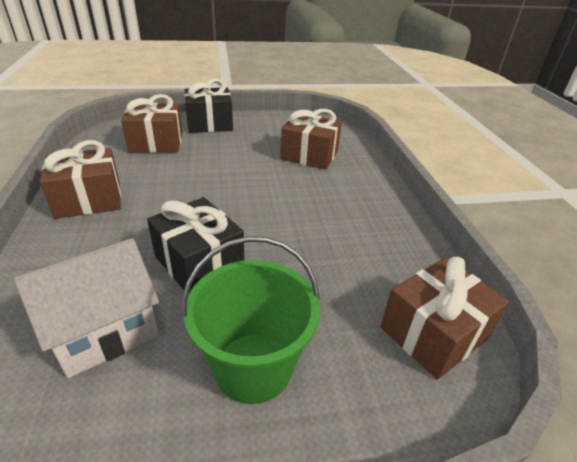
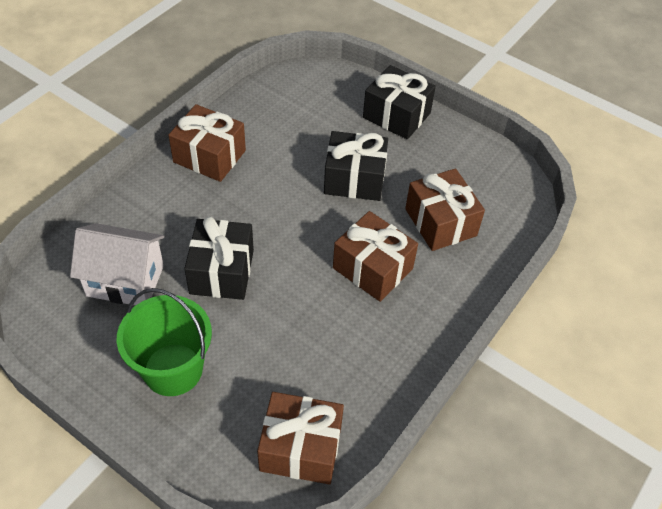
camera: 45 degrees right, 15 degrees up
(156, 143) = (320, 116): brown gift -> brown gift (373, 268)
(226, 161) = (354, 179): none -> black gift

